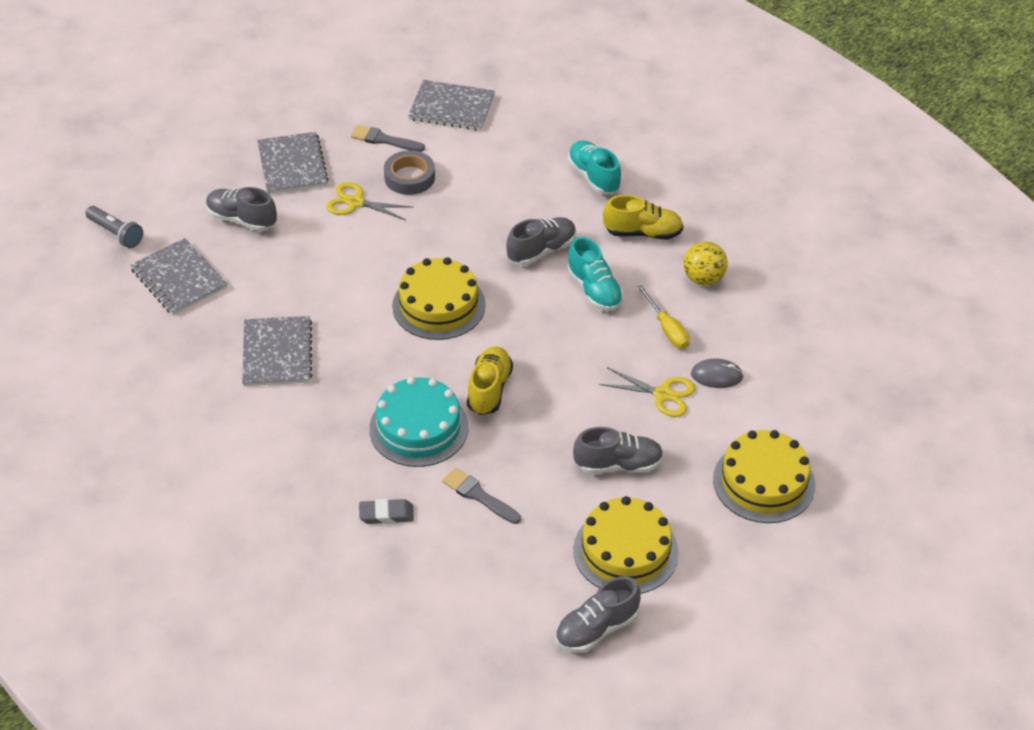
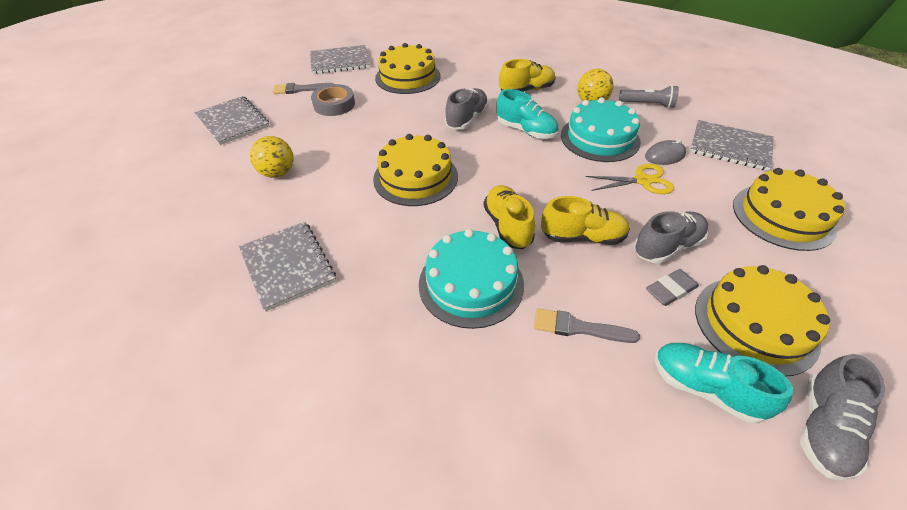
camera: 25 degrees left, 0 degrees up
(116, 233) = (74, 216): grey flashlight -> grey flashlight (647, 104)
(179, 279) = (155, 233): grey notebook -> grey notebook (730, 147)
(242, 219) = (203, 169): grey shoe -> none
(310, 250) = (278, 173): none -> yellow ball
(356, 202) = (300, 130): yellow scissors -> none
(386, 514) = (504, 392): grey eraser -> grey eraser (670, 290)
(517, 162) = (408, 77): none -> yellow cake
(549, 426) = (582, 237): none -> yellow shoe
(593, 177) = (466, 71): turquoise shoe -> turquoise shoe (705, 388)
(667, 329) = (600, 138): yellow screwdriver -> turquoise cake

